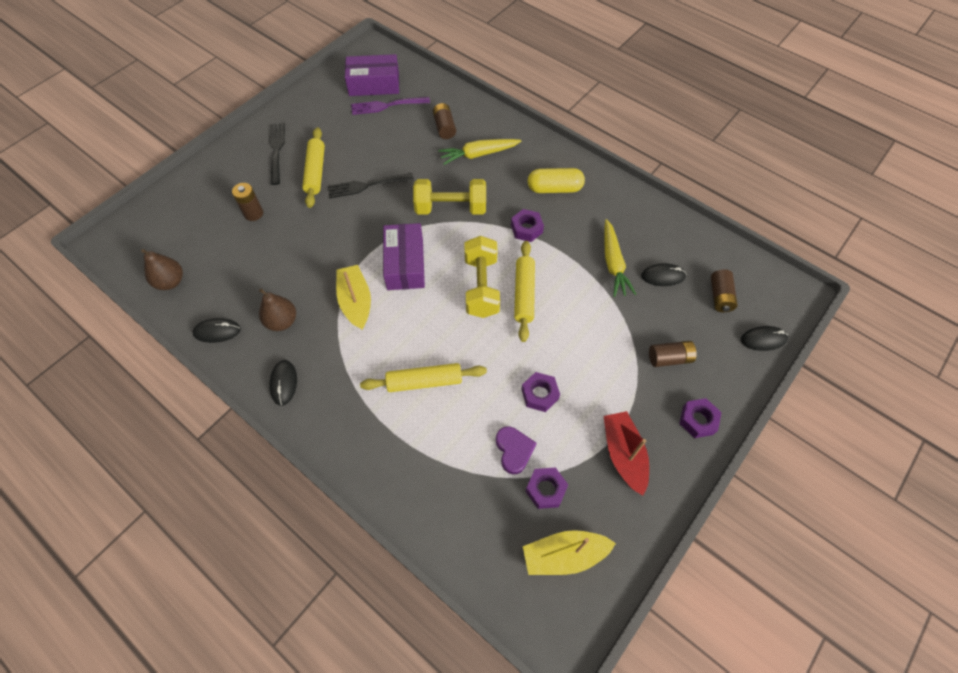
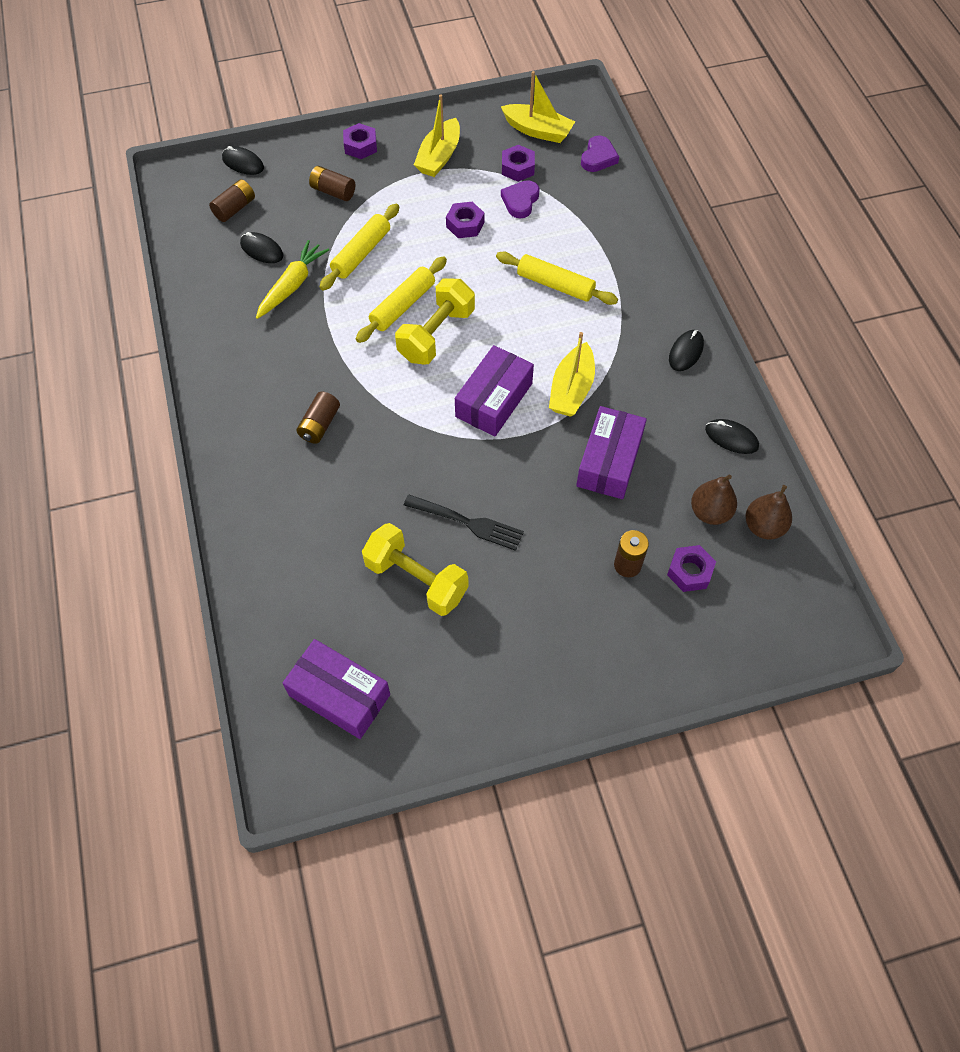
camera: 145 degrees left, 0 degrees up
(277, 151) = (549, 651): black fork -> none
(282, 321) = (658, 411): brown pear -> brown pear (710, 512)
(299, 267) = (609, 461): none -> purple box
(315, 172) = (517, 583): yellow rolling pin -> yellow rolling pin (361, 253)
(387, 105) = (351, 639): purple fork -> none
(444, 127) = (308, 552): brown battery -> brown battery (319, 425)
(451, 208) = (395, 435): yellow dumbbell -> yellow dumbbell (416, 579)
(478, 154) = (304, 486): yellow carrot -> none
(481, 558) = (598, 157): none -> purple heart
(526, 229) = (338, 365): purple nut -> purple nut (689, 572)
(554, 188) = (264, 391): yellow capsule -> none
(623, 454) = (439, 157): red boat -> yellow boat

